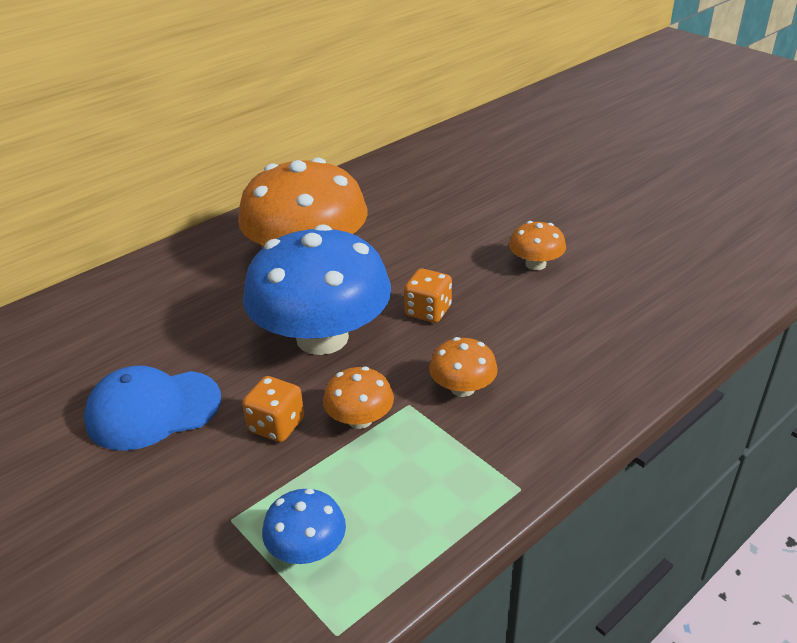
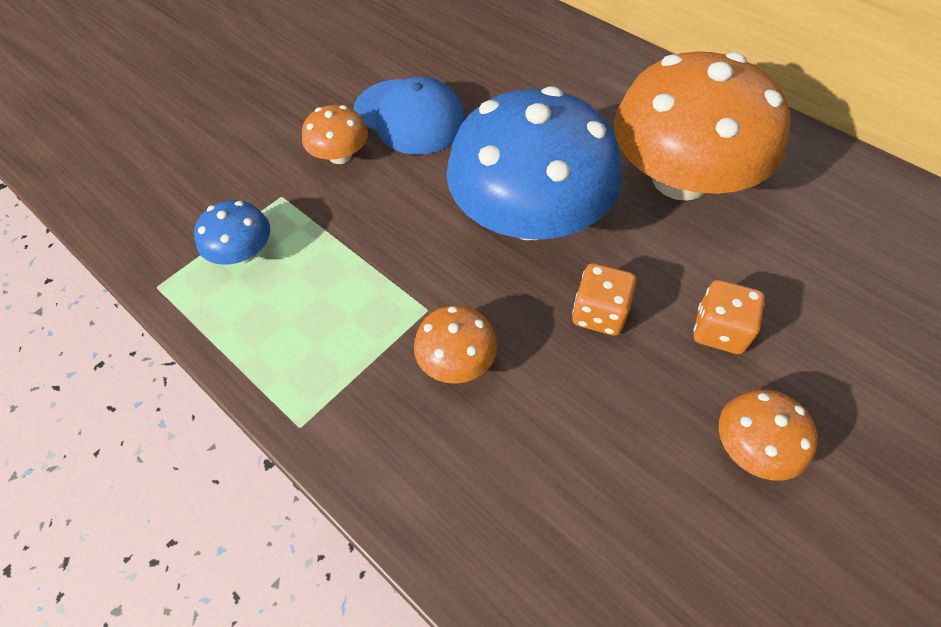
camera: 85 degrees right, 20 degrees up
(153, 410) = (409, 117): blue cap -> blue cap turned 150 degrees clockwise
(276, 425) = (392, 204): orange dice -> orange dice (719, 331)
(360, 419) = (402, 268): orange mushroom -> orange mushroom (340, 155)

